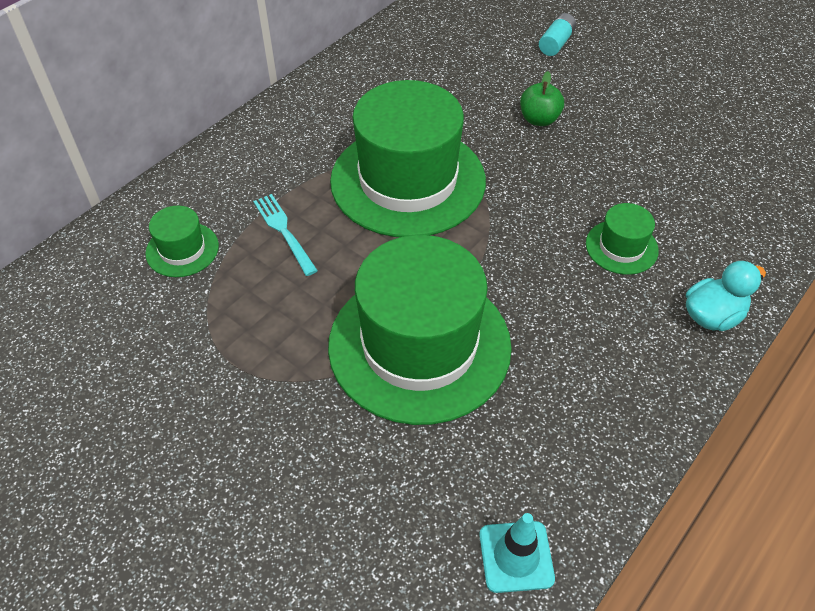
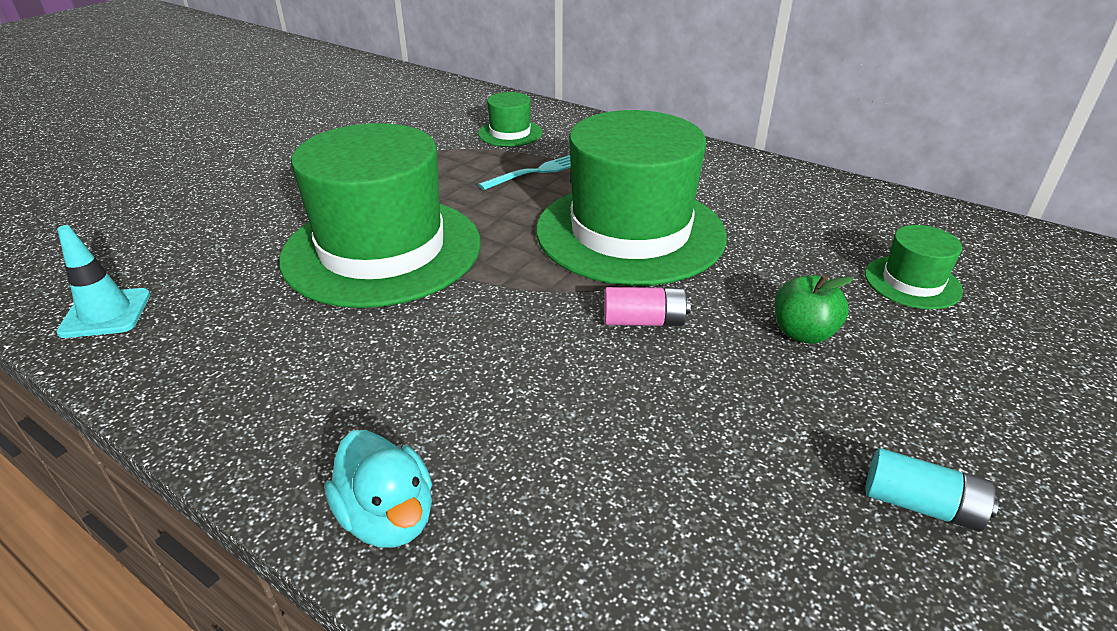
camera: 85 degrees right, 15 degrees down
(527, 188) = (644, 321): none -> pink battery
(556, 43) = (1027, 354): turquoise battery -> turquoise battery (921, 504)
(621, 247) = (538, 413): green hat -> green hat (912, 282)

